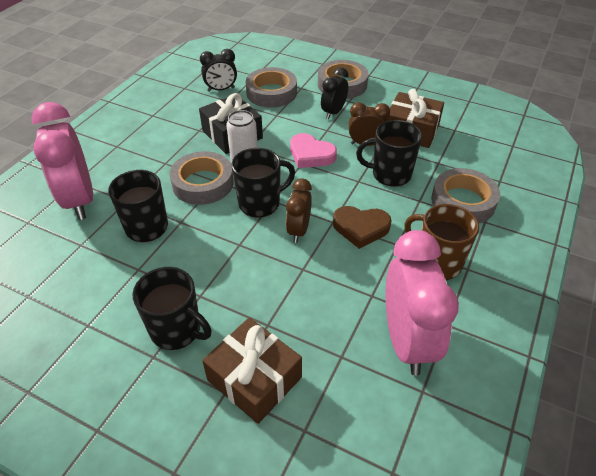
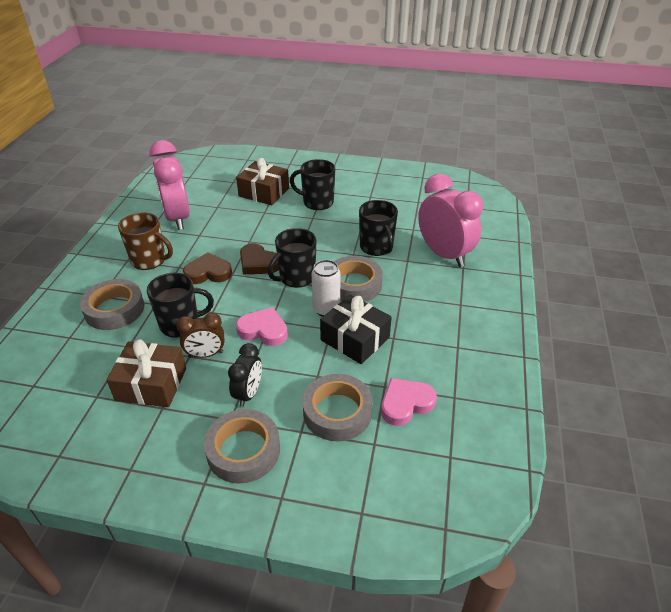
camera: 165 degrees right, 5 degrees down
(221, 89) = (405, 404): black clock -> pink heart
(298, 230) = (258, 263): brown clock -> brown heart

